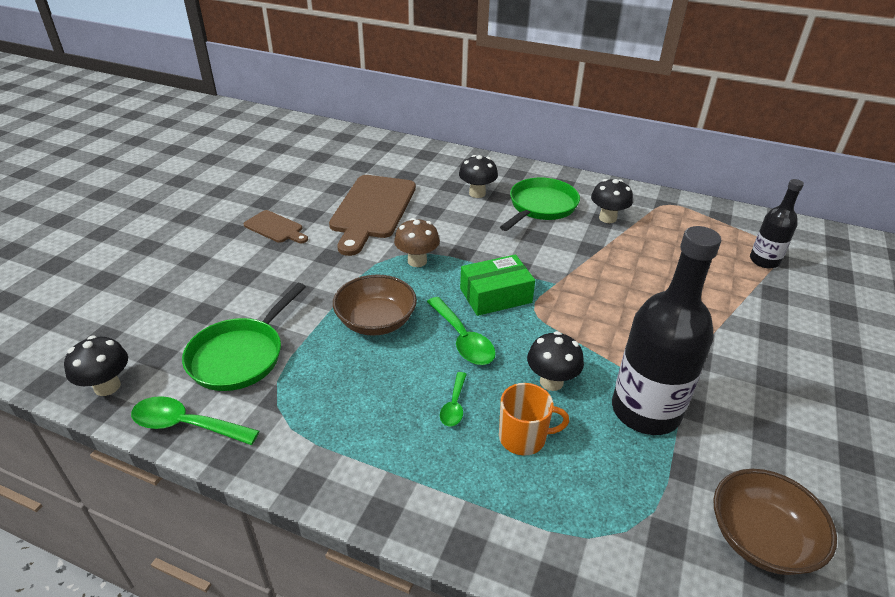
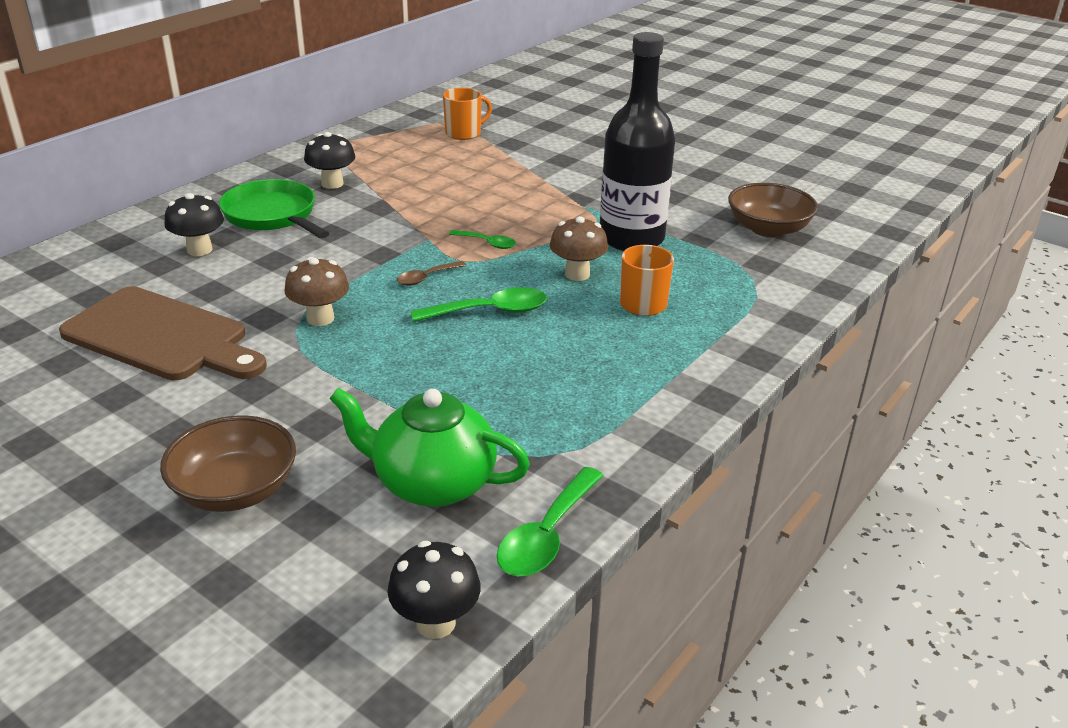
camera: 75 degrees left, 5 degrees down
(240, 355) = (432, 483): green pan -> green teapot
(275, 228) = (128, 434): brown cutting board -> none
(376, 321) = (424, 365): brown bowl -> brown bowl (235, 489)
(454, 405) = (588, 334): green spoon -> green spoon (487, 243)
(495, 295) = (426, 278): green box -> brown spoon
(551, 382) = (577, 274): black mushroom -> brown mushroom
(764, 261) = (464, 133): black bottle -> orange mug

